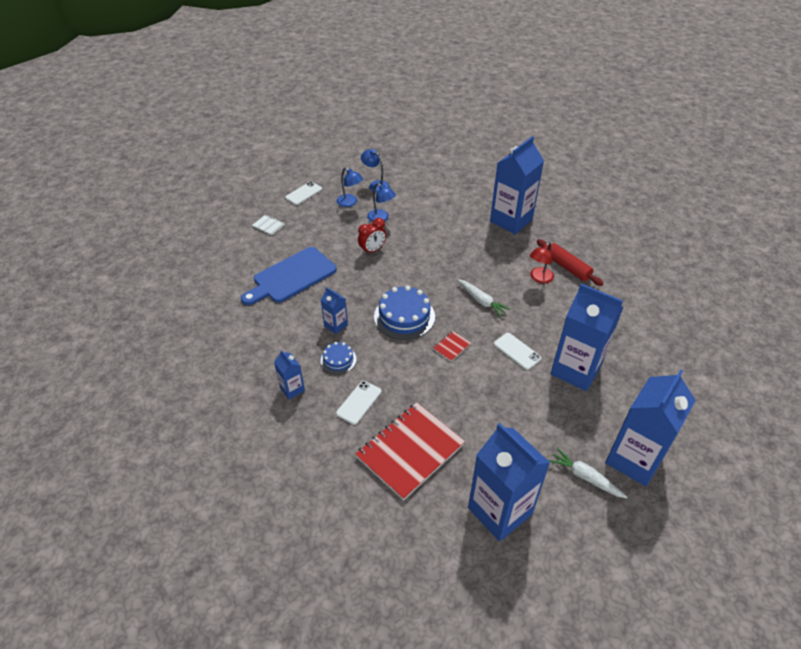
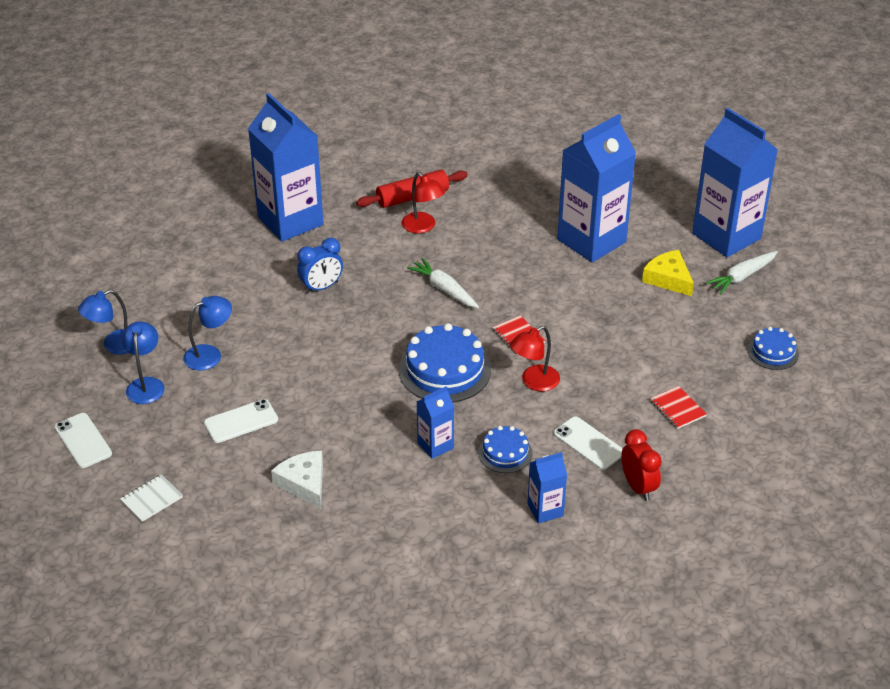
camera: 75 degrees left, 5 degrees down
(291, 277) = (304, 483): blue cutting board -> white cheese
(350, 202) = (146, 384): blue lamp -> blue lamp turned 60 degrees counterclockwise
(372, 250) = (284, 378): red clock -> red clock (638, 487)
(409, 363) = (534, 382): none -> red lamp
(410, 451) = (677, 408): red notebook -> red notebook, size x0.41
(457, 247) = (321, 287): none -> blue clock
(481, 301) = (444, 289): white carrot -> white carrot turned 105 degrees counterclockwise
(499, 511) = (773, 352): blue carton -> blue cake
(517, 351) = (546, 280): white phone -> white phone (241, 421)
(556, 425) = (668, 279): none -> yellow cheese

